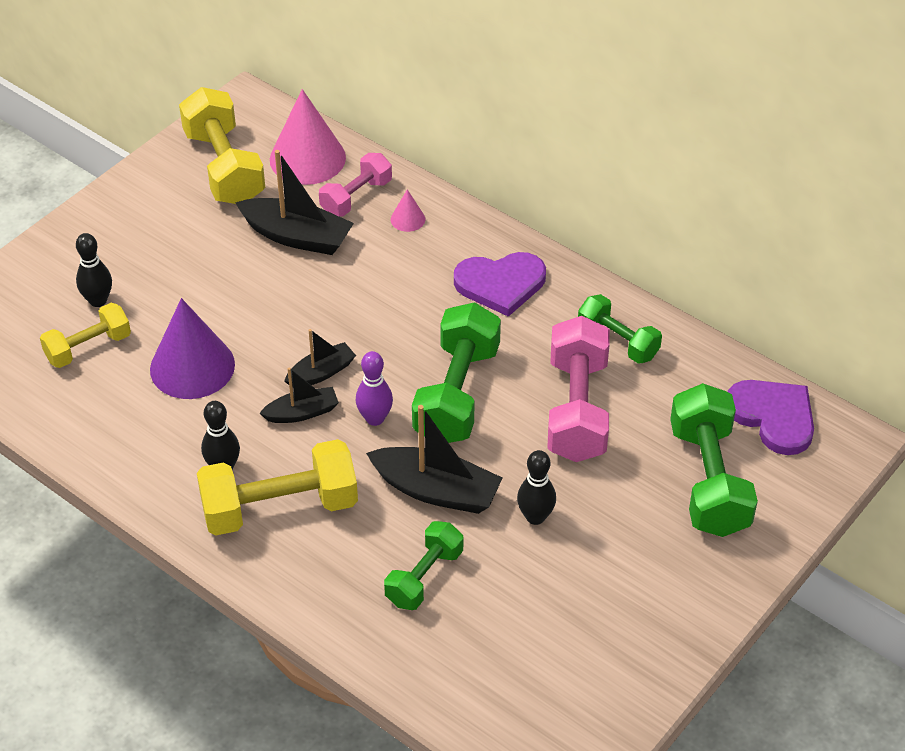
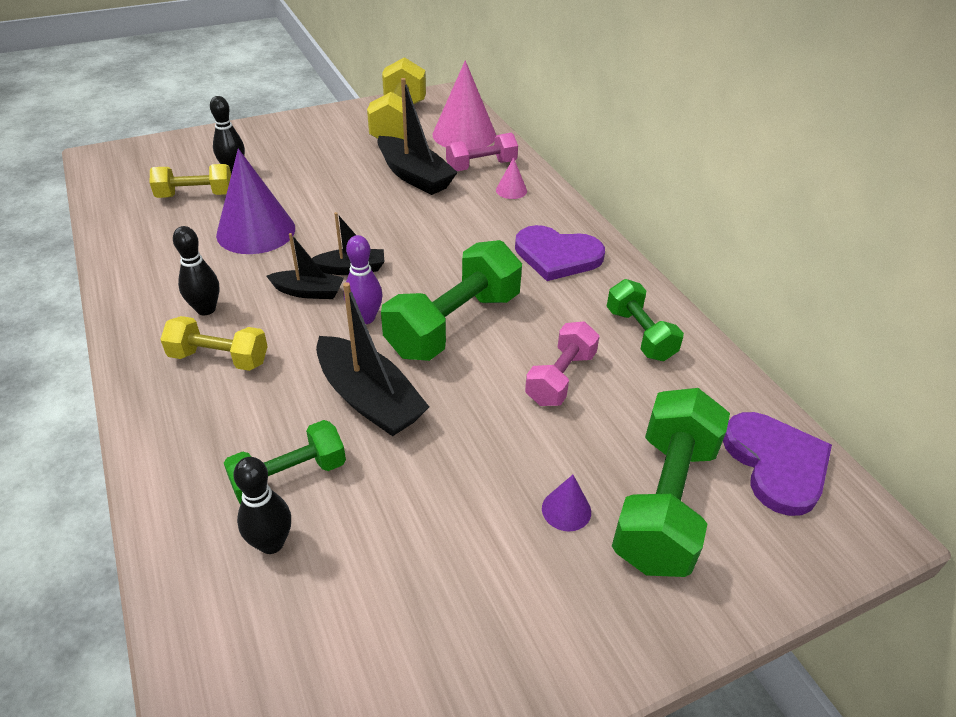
camera: 25 degrees right, 5 degrees down
(280, 508) = (219, 358): yellow dumbbell -> yellow dumbbell, size x0.60
(535, 517) = (447, 463): black bowling pin -> black bowling pin (271, 543)
(577, 409) = (560, 378): pink dumbbell -> pink dumbbell, size x0.60
(643, 515) = (566, 510): none -> purple cone

